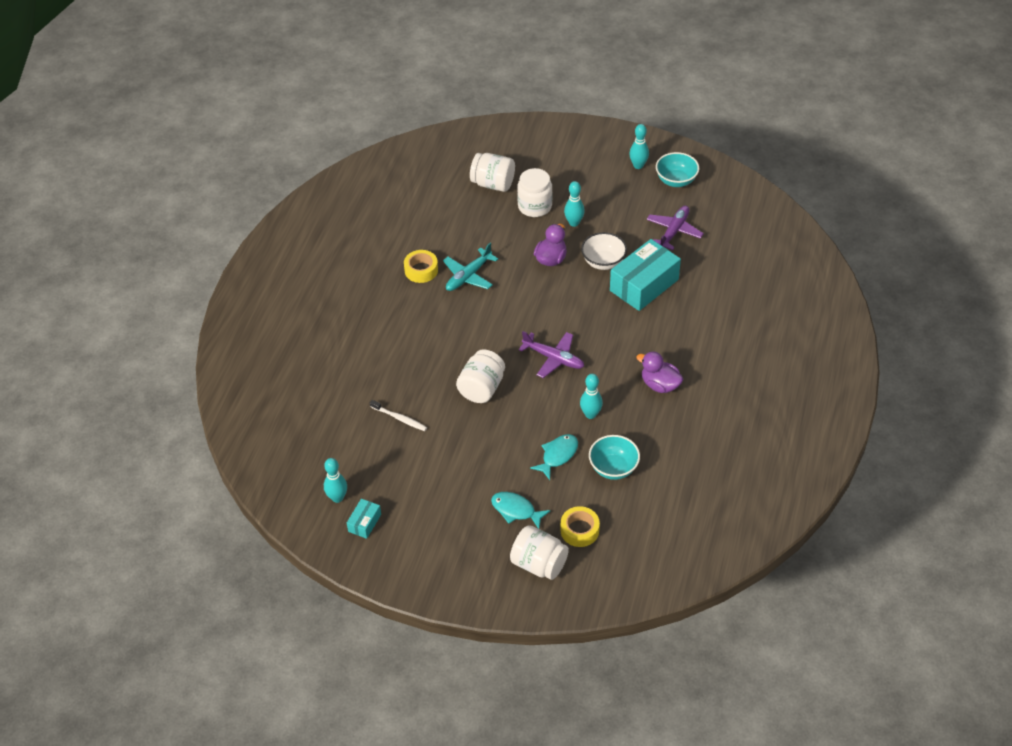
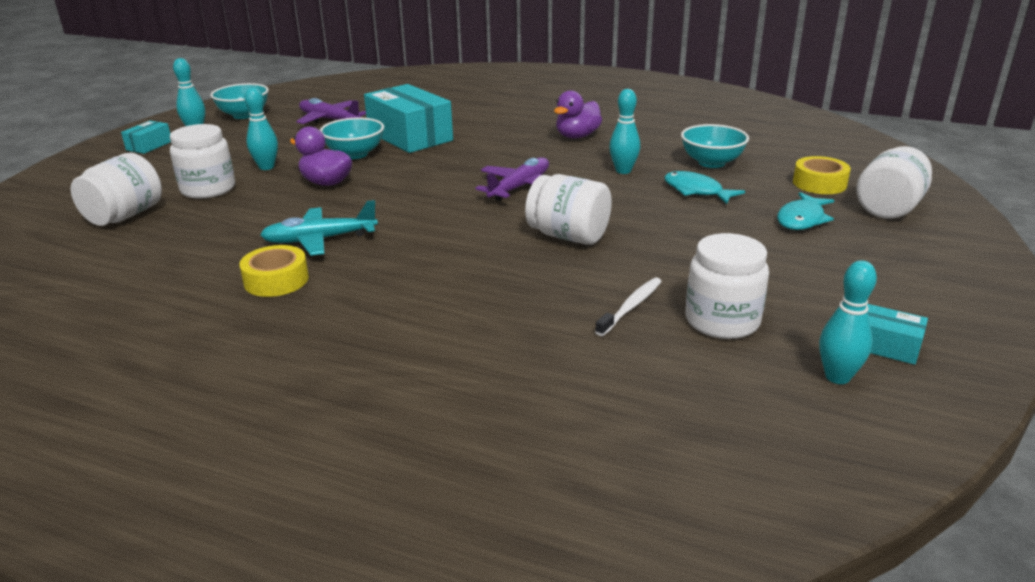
camera: 85 degrees left, 20 degrees down
(386, 456) = (722, 321): none -> white jar
(468, 276) = (320, 240): turquoise plane -> turquoise plane turned 120 degrees clockwise
(603, 262) = (355, 154): white bowl -> turquoise bowl
(604, 153) = (149, 146): none -> turquoise box

